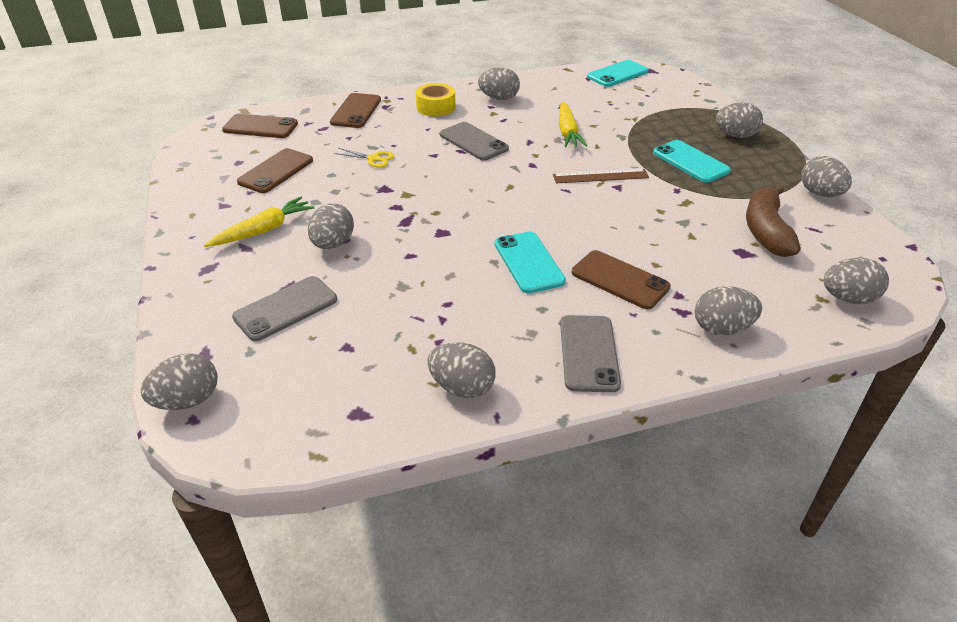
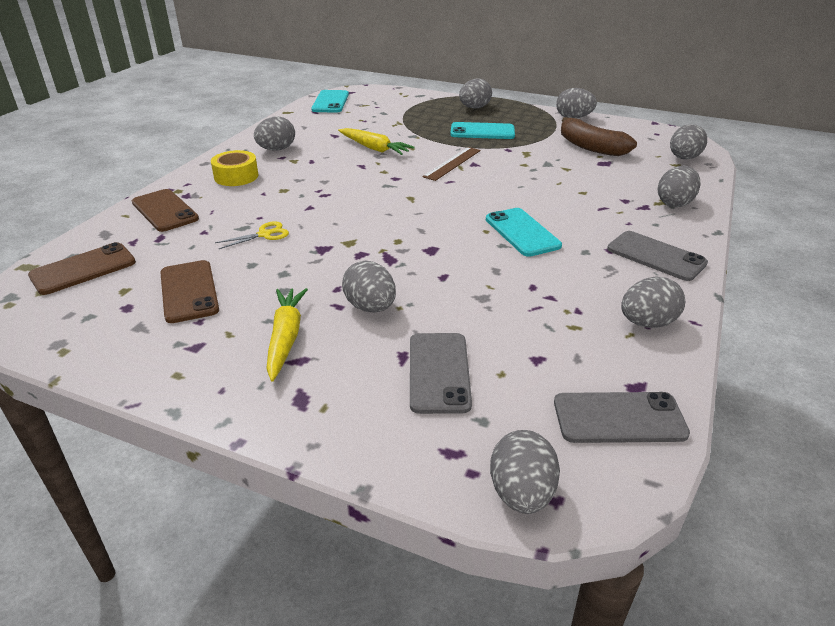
camera: 50 degrees left, 5 degrees down
(473, 142) = (321, 184): grey phone -> grey phone (619, 418)
(528, 262) = (522, 232): turquoise phone -> turquoise phone turned 45 degrees clockwise
(620, 280) = (585, 210): brown phone -> none

